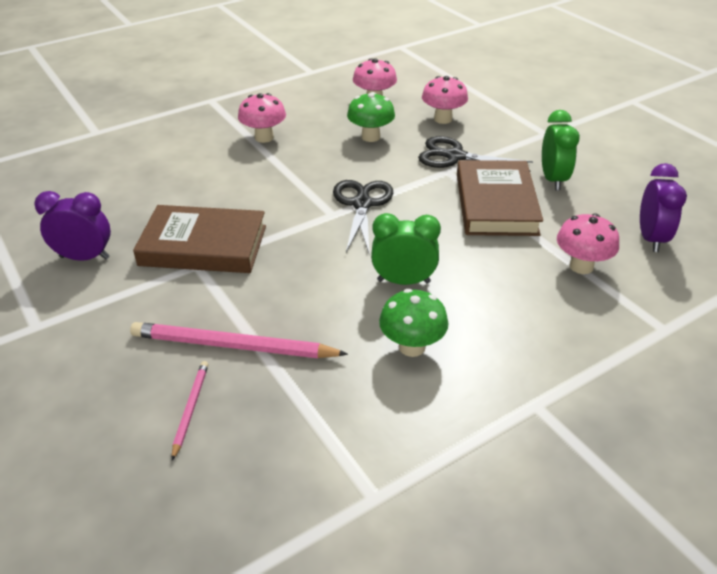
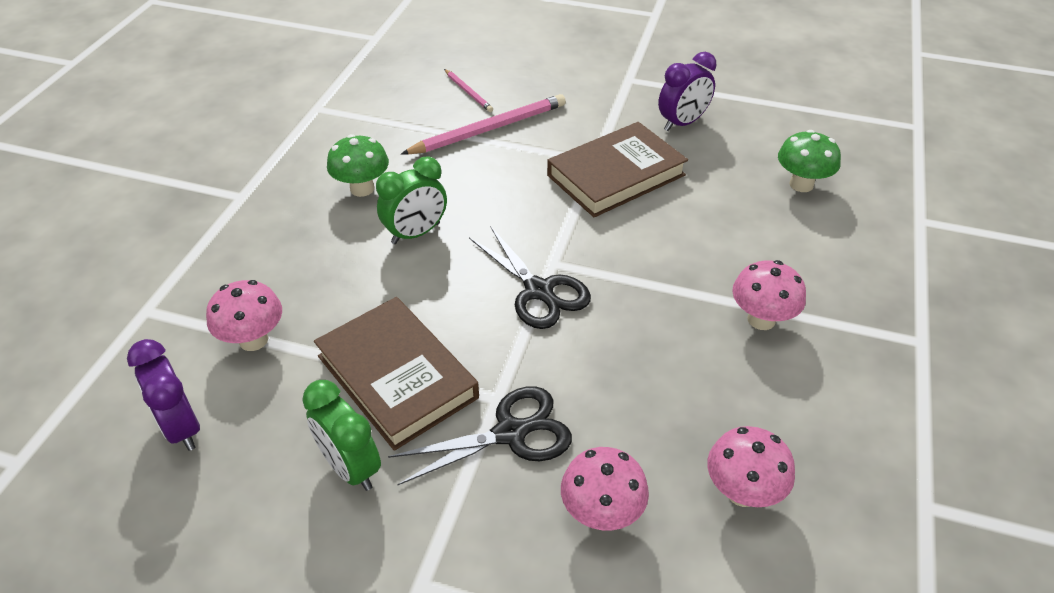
camera: 140 degrees right, 5 degrees up
(370, 137) = (650, 402): green mushroom -> green mushroom (801, 184)

